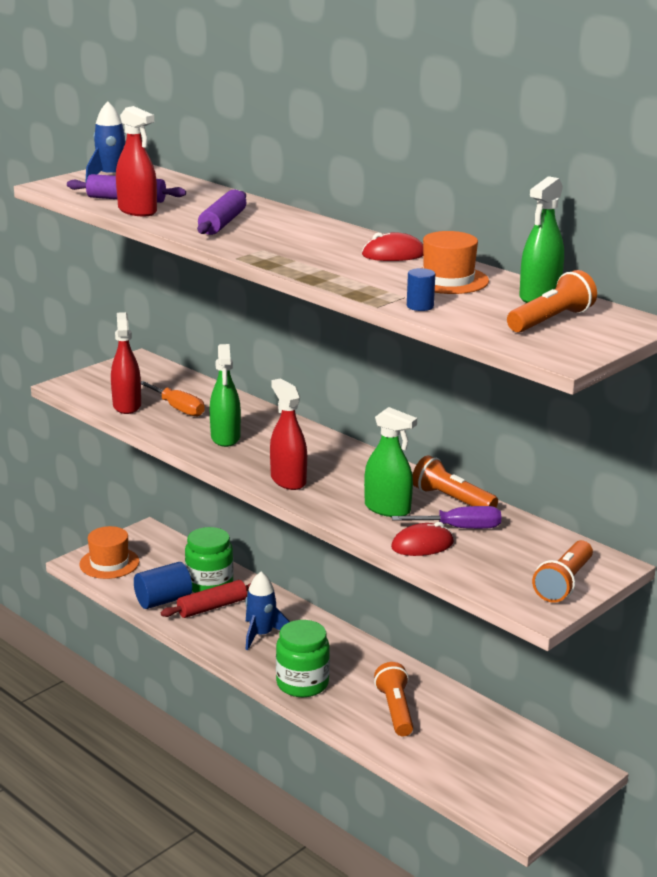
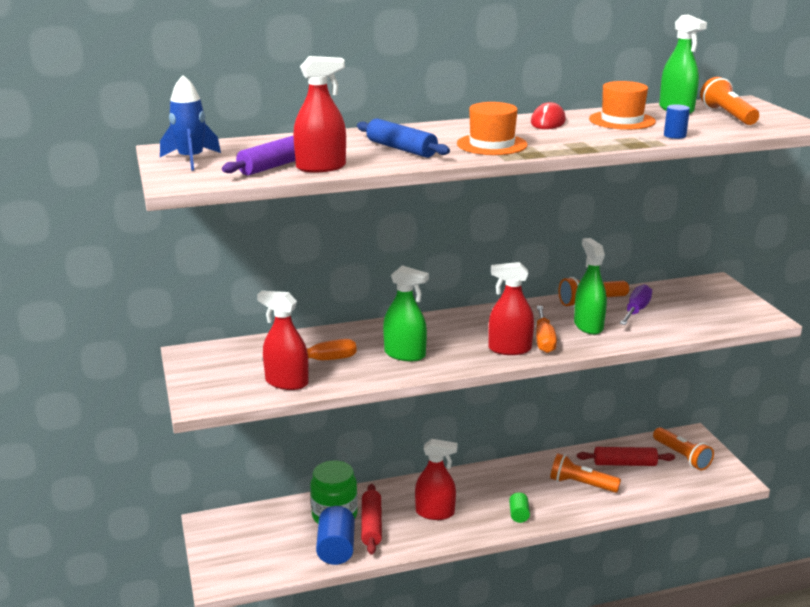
camera: 60 degrees left, 0 degrees up
(109, 563) = (240, 562): orange hat -> orange hat (492, 144)
(223, 223) = (401, 149): purple rolling pin -> blue rolling pin
(261, 635) = (435, 512): blue rocket -> red spray bottle
(302, 683) = (519, 515): green jar -> green cylinder
(326, 493) = (544, 340): none -> orange screwdriver
(387, 509) = (588, 326): green spray bottle -> green spray bottle turned 75 degrees counterclockwise
(422, 545) = (653, 329): red mouse -> none
(467, 731) = (624, 463): none -> red rolling pin
(563, 583) = (734, 301): orange flashlight -> orange flashlight (682, 456)

